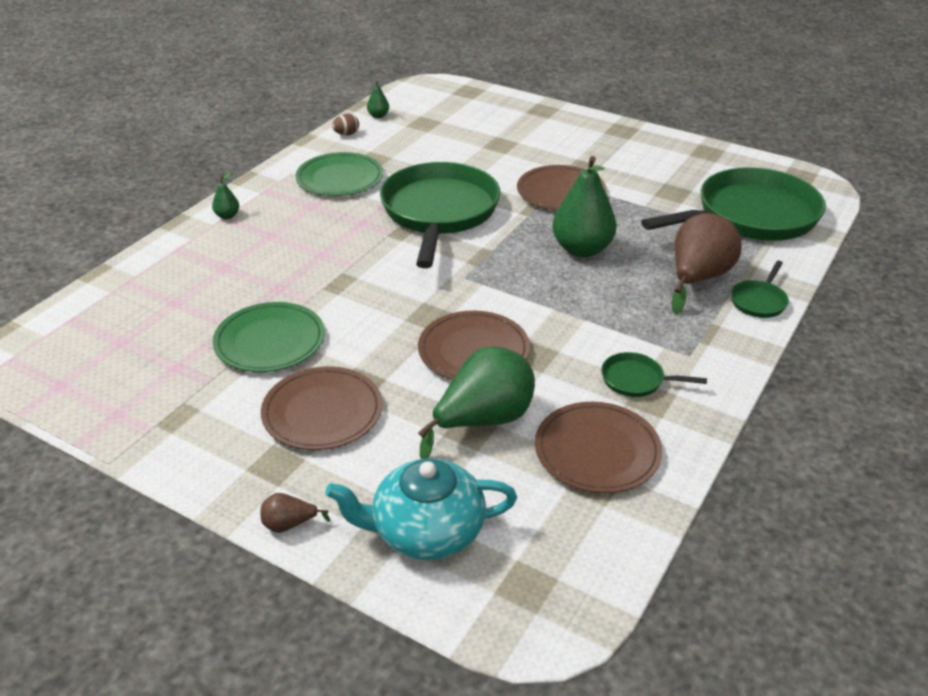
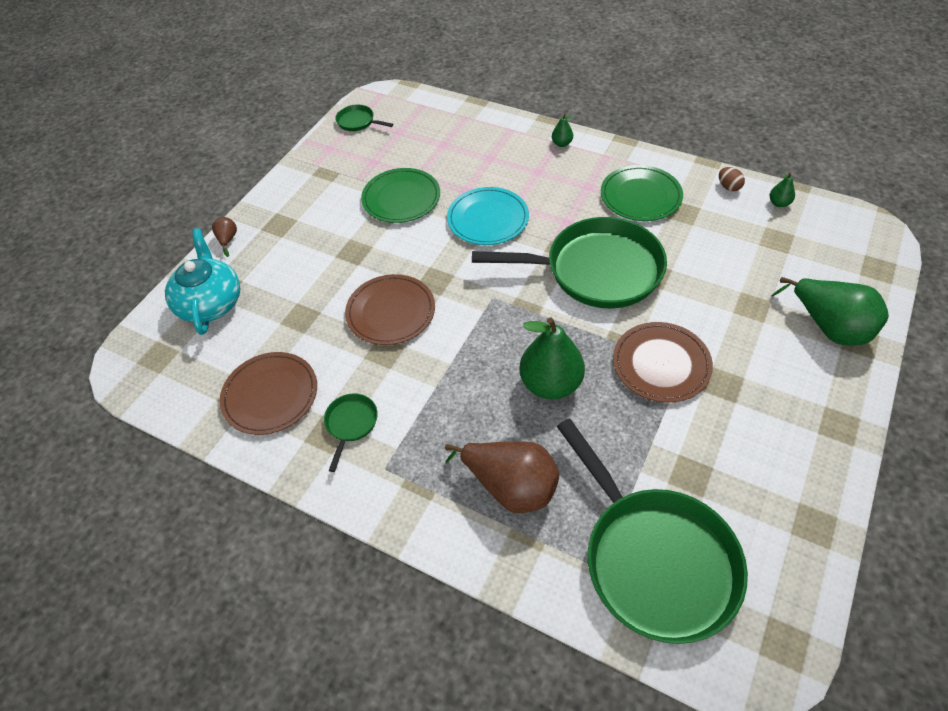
camera: 90 degrees right, 15 degrees up
(322, 412) = (325, 237): brown plate -> none
(337, 274) = (488, 219): none -> turquoise plate
(483, 421) = (309, 324): green pear -> green pear (829, 327)
(759, 301) = (474, 543): green pan -> green pan (358, 122)

